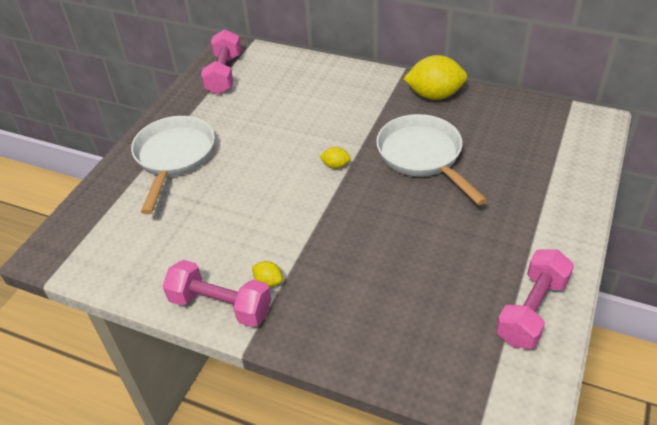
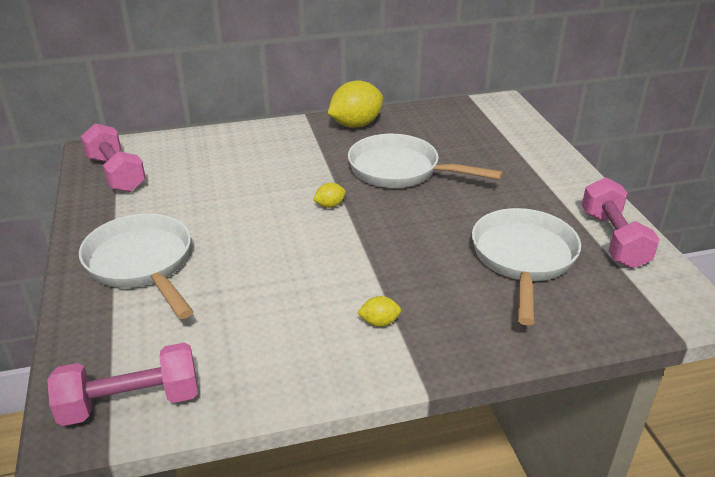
camera: 40 degrees left, 10 degrees down
(220, 305) = (356, 366): pink dumbbell -> pink dumbbell (131, 402)
(429, 287) = (523, 259): none -> white pan

